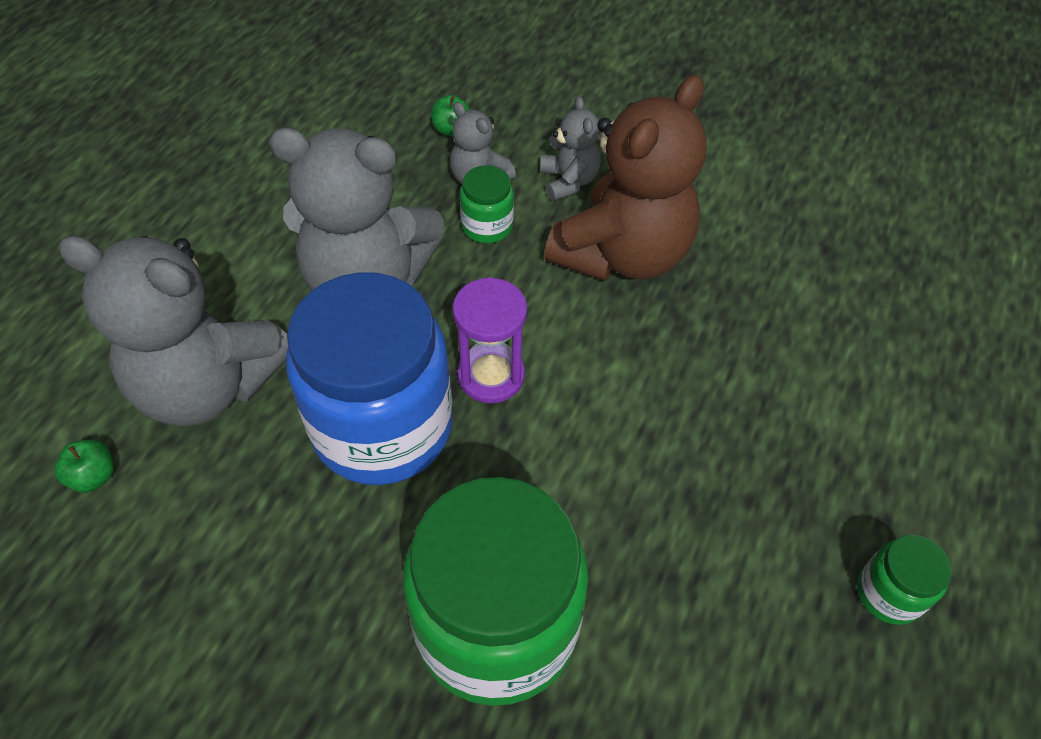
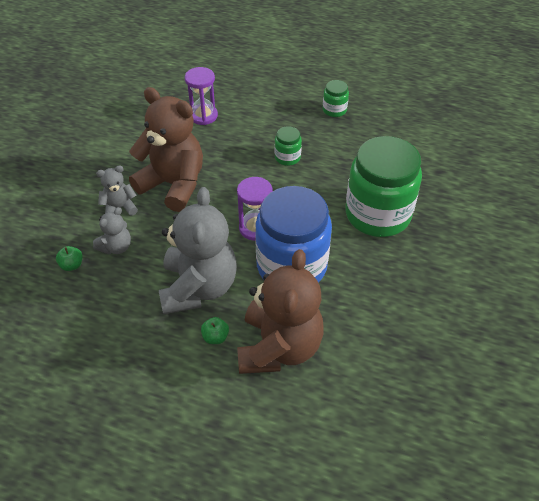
camera: 95 degrees left, 5 degrees down
(94, 476) = (345, 386): green apple -> green apple (215, 337)
(208, 385) = (279, 347): grey teddy bear -> brown teddy bear
(487, 226) = (155, 240): green jar -> green jar (287, 157)
(834, 309) = (203, 116): none -> purple hourglass

